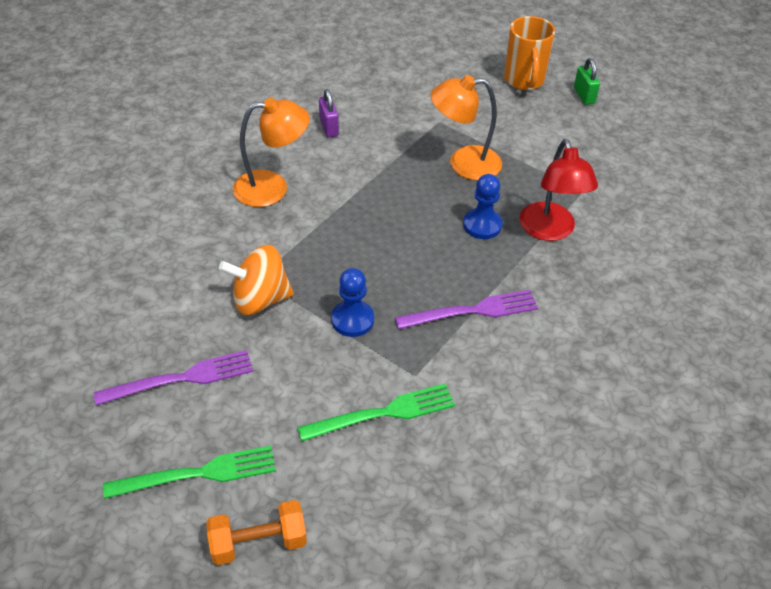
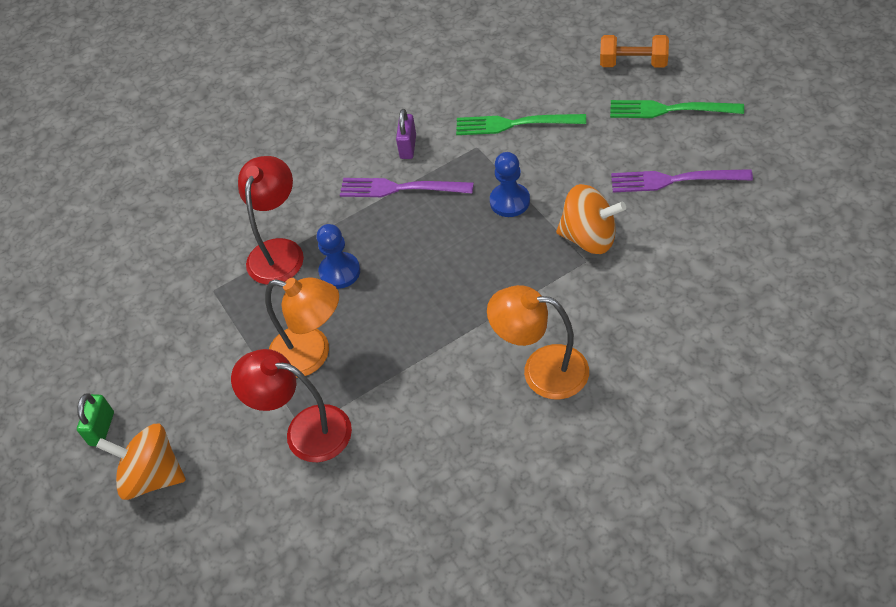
camera: 150 degrees left, 5 degrees up
(329, 127) = (442, 452): purple padlock -> purple padlock (408, 147)
(436, 120) = (305, 431): none -> red lamp
(524, 81) = (153, 476): orange mug -> orange spinning top

